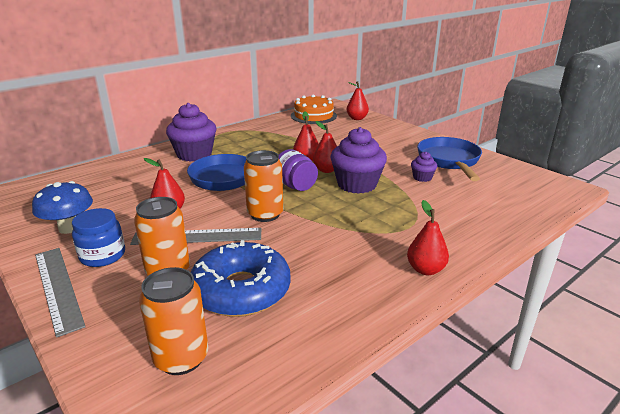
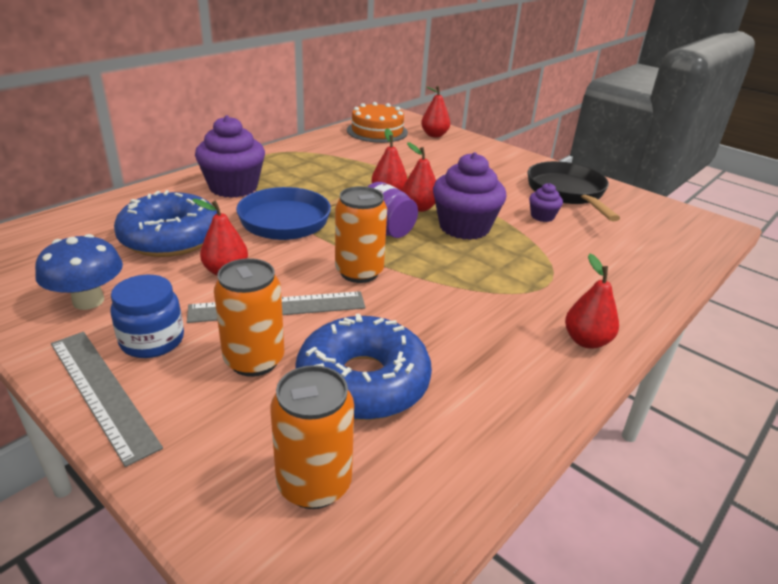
camera: 10 degrees left, 5 degrees up
(138, 188) = (170, 238): none -> blue donut
(449, 161) = (567, 193): blue pan -> black pan

